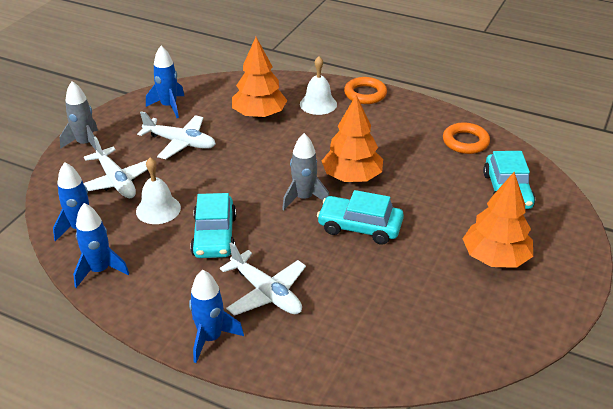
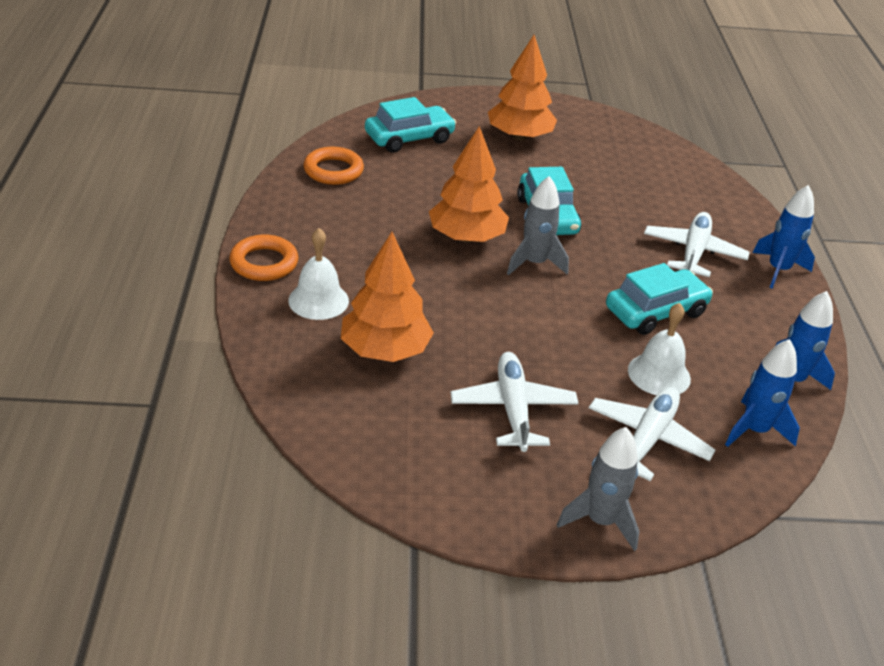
camera: 120 degrees left, 0 degrees up
(169, 106) = (428, 463): blue rocket -> none

